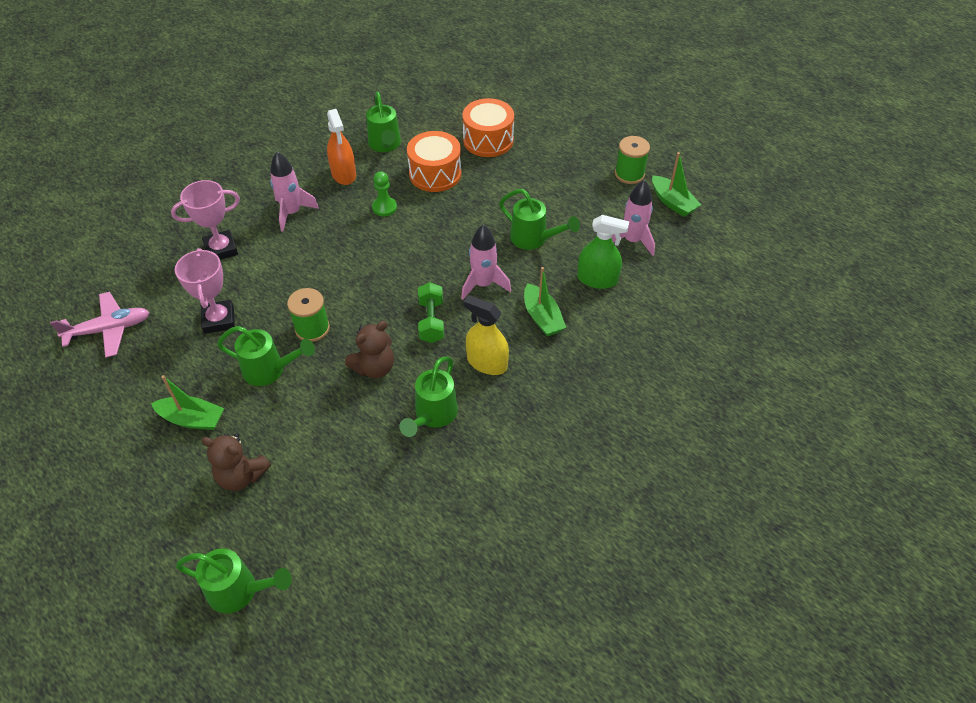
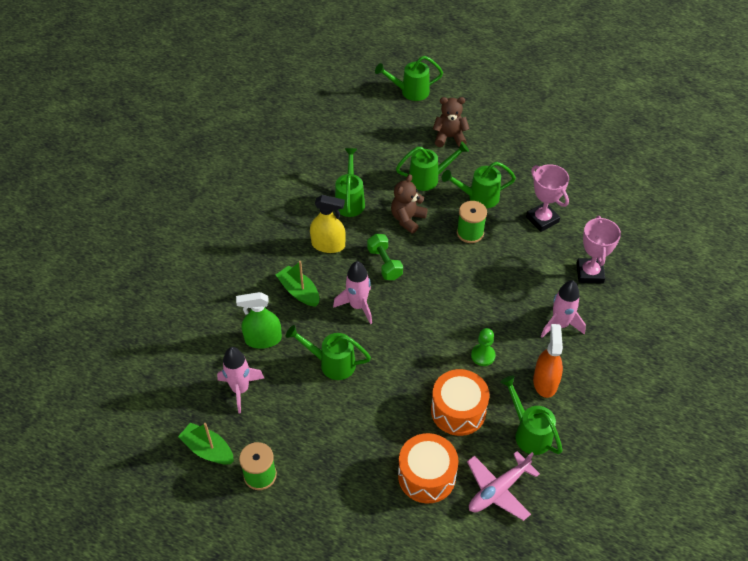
camera: 160 degrees right, 0 degrees up
(109, 329) = (612, 191): pink plane -> pink plane (498, 490)
(192, 419) = (504, 156): green boat -> none
(221, 249) = (590, 273): pink trophy -> pink trophy turned 45 degrees counterclockwise
(313, 417) = (428, 178): none -> green watering can
(343, 174) = (545, 382): orange spray bottle -> orange spray bottle turned 45 degrees clockwise

